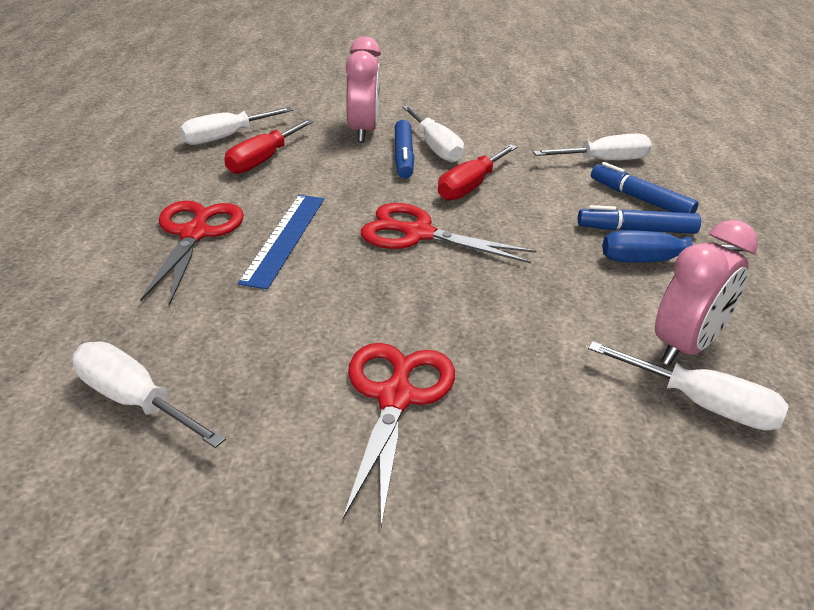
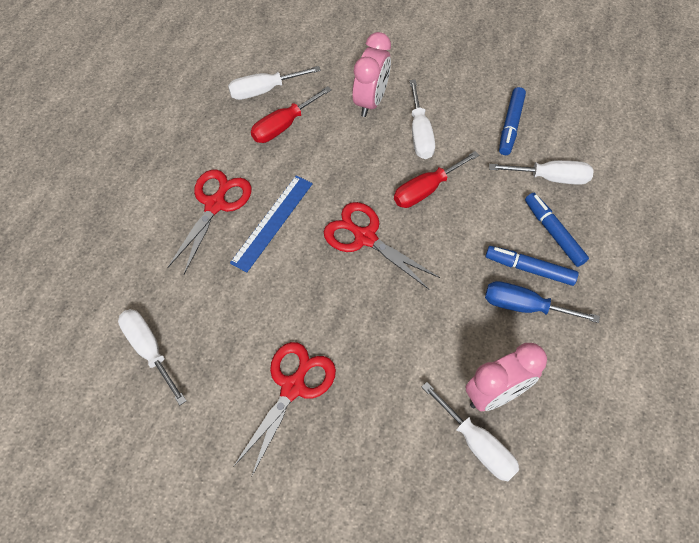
camera: 20 degrees right, 25 degrees up
(403, 156) = (390, 141): blue marker -> blue marker (510, 125)

